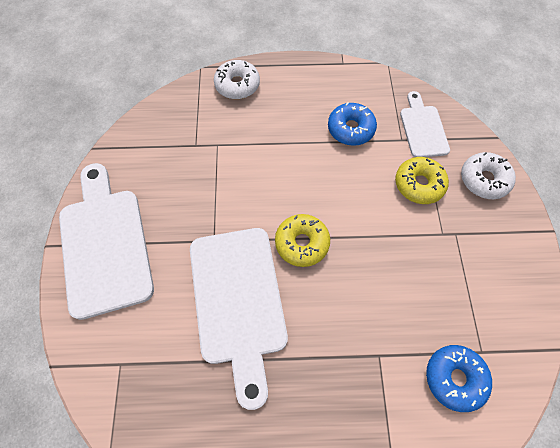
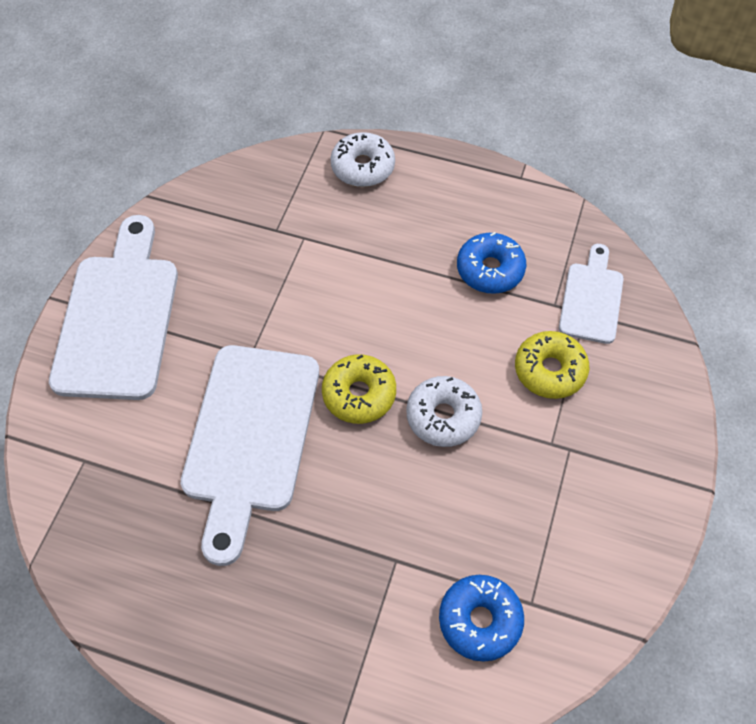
camera: 20 degrees right, 5 degrees down
(484, 180) = (644, 393): white donut -> white donut (443, 416)

